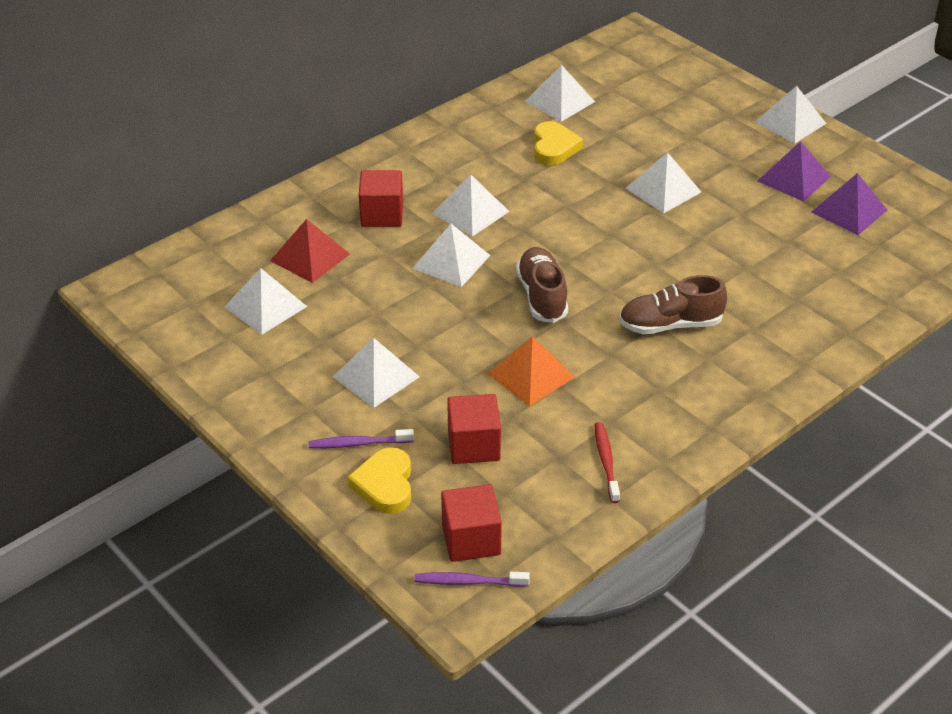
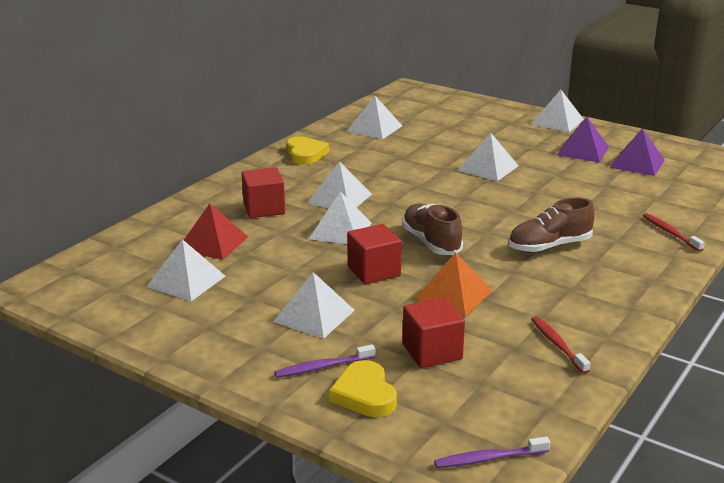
camera: 15 degrees left, 15 degrees down
(471, 539) = (471, 424): red cube -> red cube (374, 271)
(554, 147) = (386, 154): yellow heart -> yellow heart (305, 154)
(821, 329) = (670, 233): none -> red toothbrush

